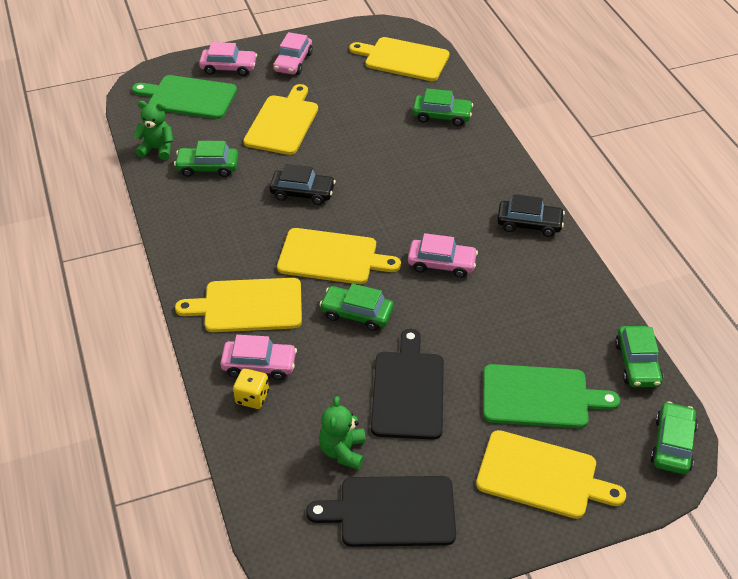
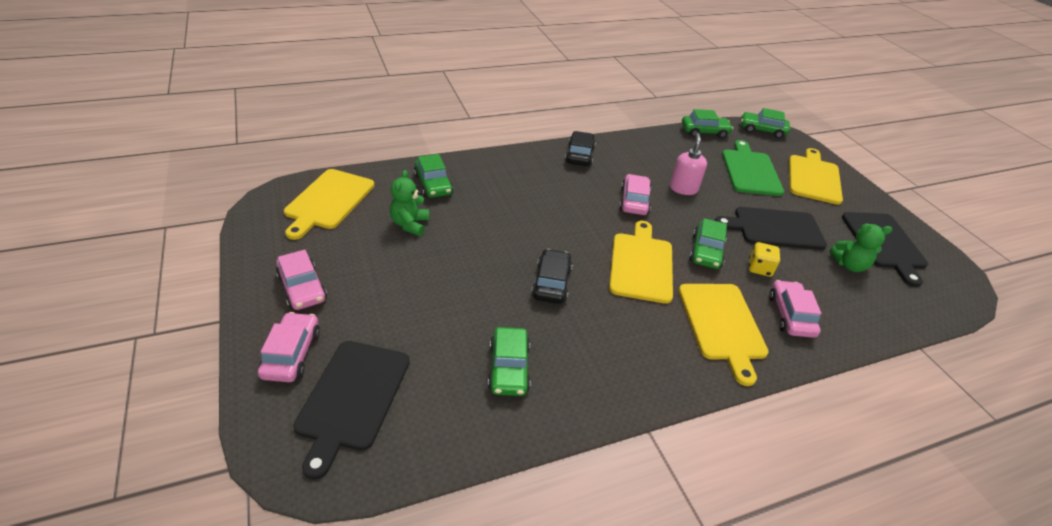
camera: 95 degrees left, 5 degrees down
(157, 149) = (469, 428): green teddy bear -> green teddy bear (410, 224)
(189, 97) = (352, 398): green cutting board -> black cutting board
(252, 397) = (828, 320): yellow dice -> yellow dice (759, 268)
(283, 123) = (427, 298): yellow cutting board -> none
(293, 62) = (302, 288): pink car -> pink car turned 45 degrees clockwise
(442, 116) = (433, 184): green car -> green car turned 150 degrees clockwise
(478, 313) = (683, 188): none -> pink soap dispenser

